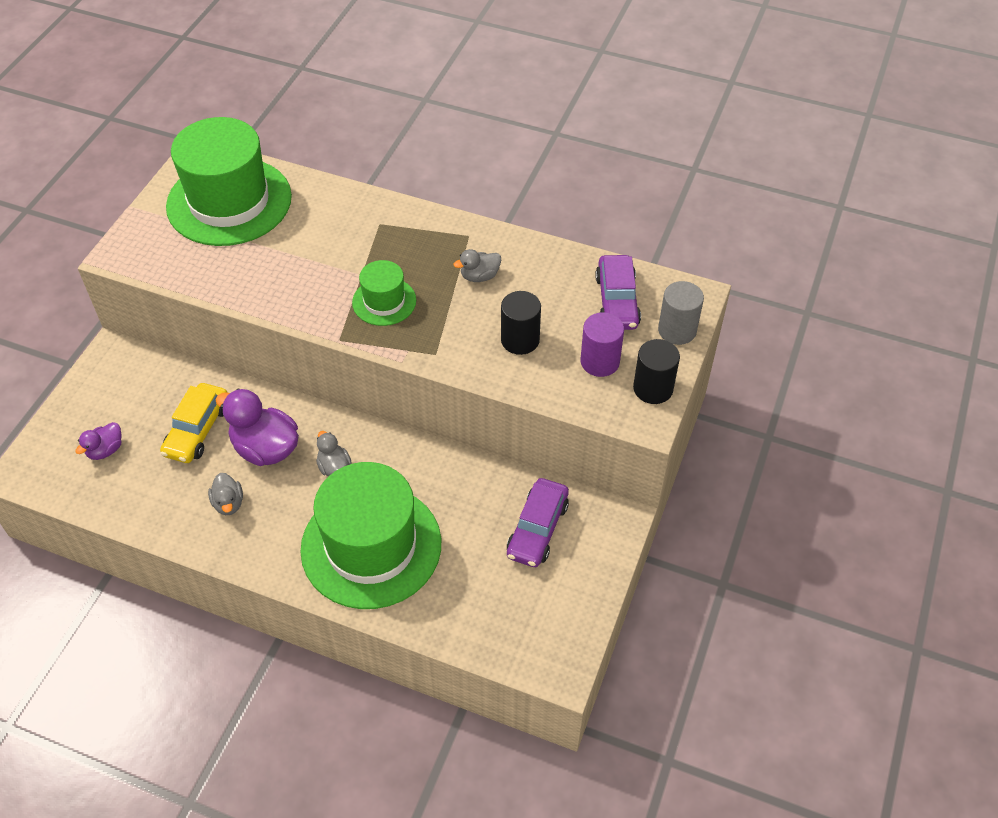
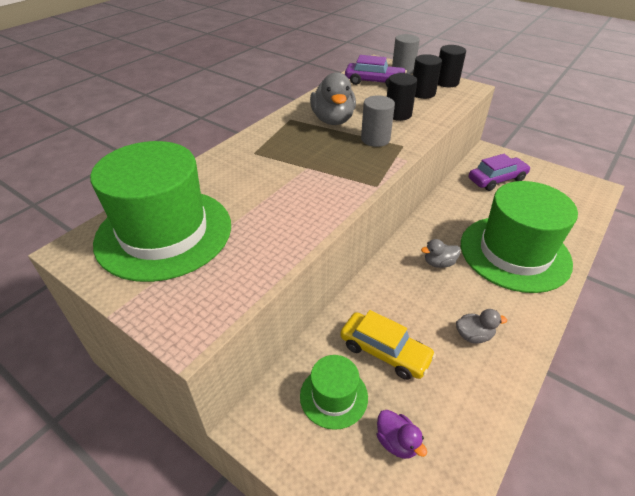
camera: 75 degrees left, 10 degrees down
(265, 448) = (414, 303): purple duck -> none
(384, 301) = (342, 160): green hat -> green hat (333, 396)
(443, 325) = (375, 139): none -> grey cylinder
(479, 276) = (333, 120): grey duck -> grey duck, size x1.87
(537, 529) = (497, 180): purple car -> purple car turned 60 degrees counterclockwise
(600, 361) = (422, 93): purple cylinder -> black cylinder

